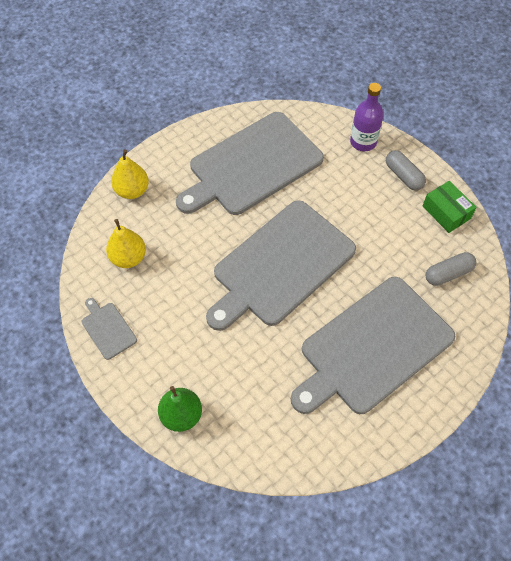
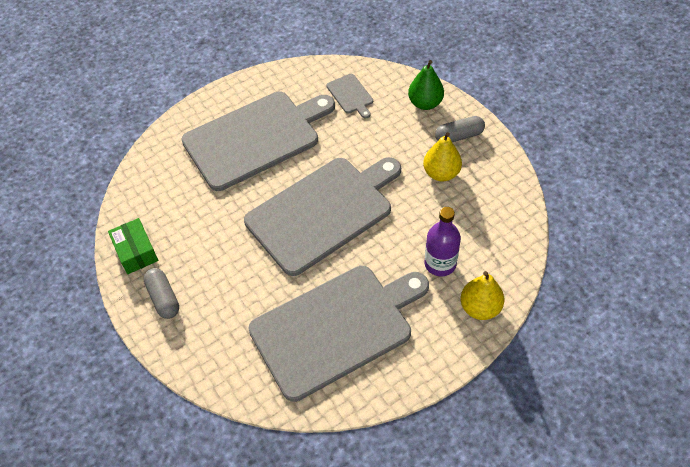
camera: 170 degrees left, 5 degrees down
(107, 329) = (493, 169): grey cutting board -> grey cutting board (350, 95)
(128, 258) = (478, 231): yellow pear -> yellow pear (441, 173)
(363, 142) = (194, 348): purple bottle -> purple bottle (440, 264)
(448, 274) = (163, 191): grey capsule -> grey capsule (459, 136)

